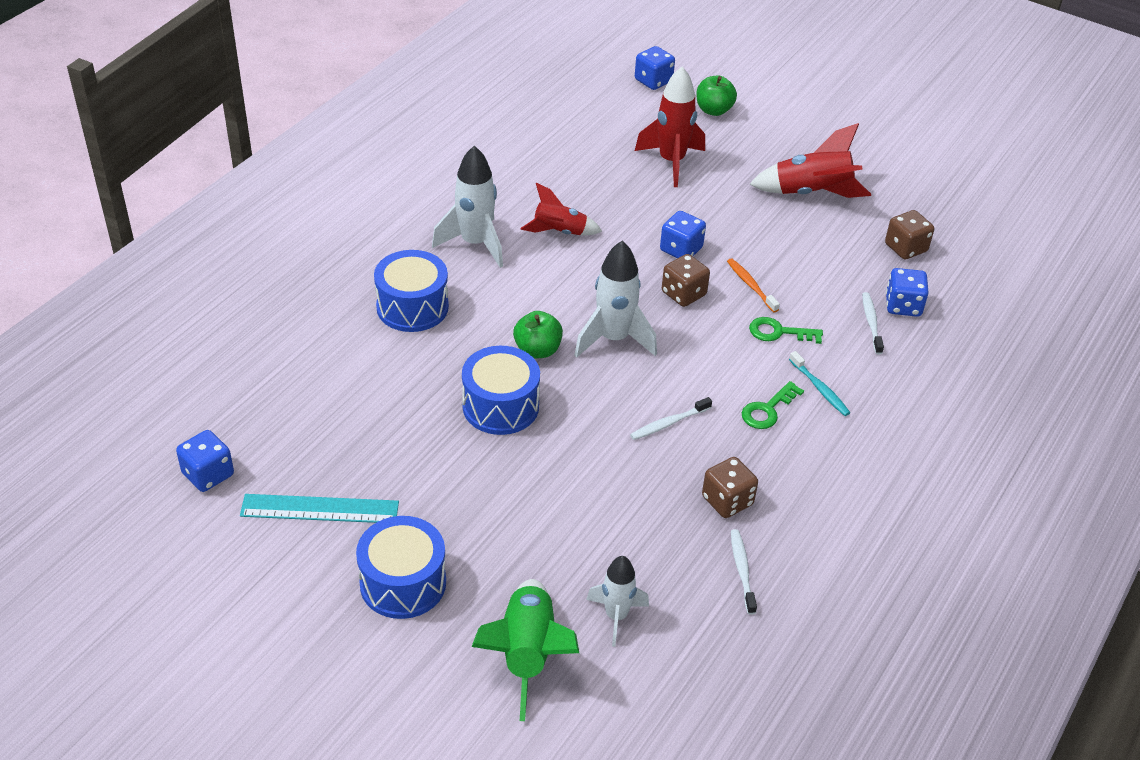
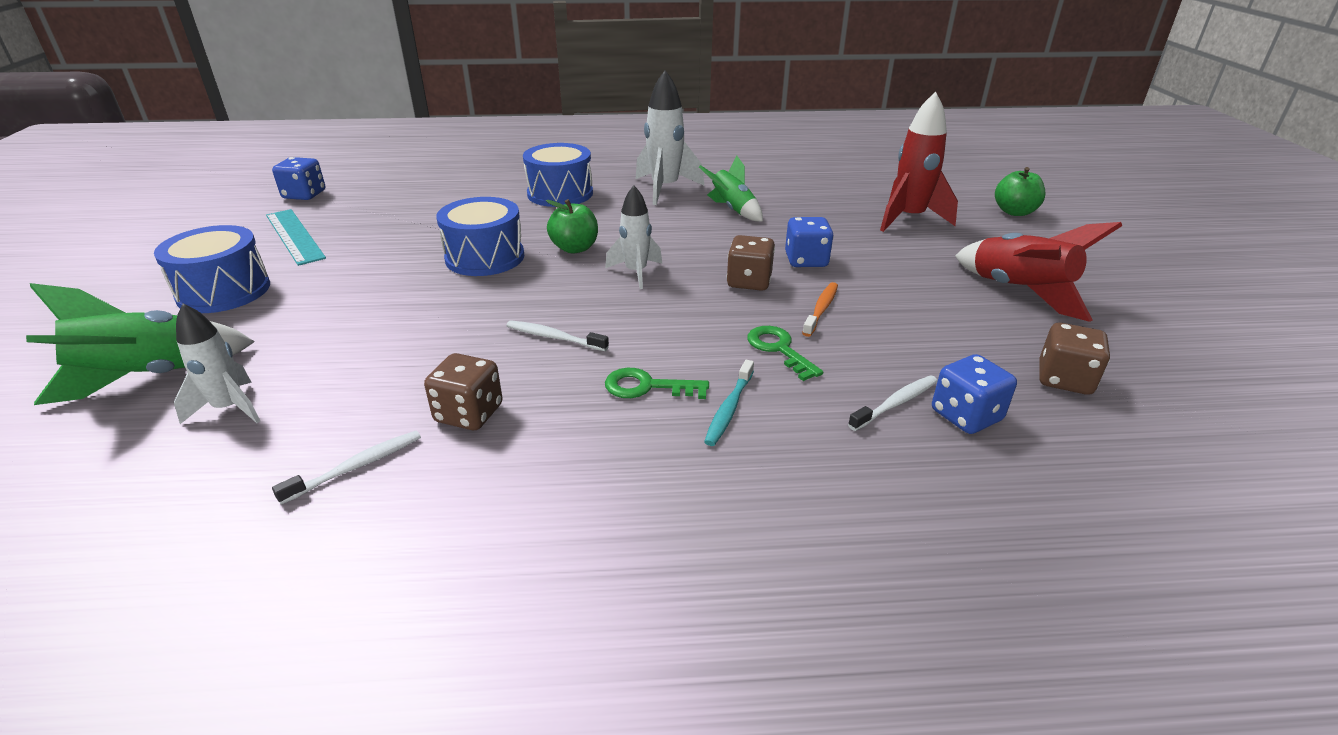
camera: 55 degrees right, 10 degrees down
(559, 232) = (732, 209): red rocket -> green rocket
(614, 339) = (636, 273): white rocket -> white rocket, size x0.65
(653, 81) = (987, 180): blue dice -> none

